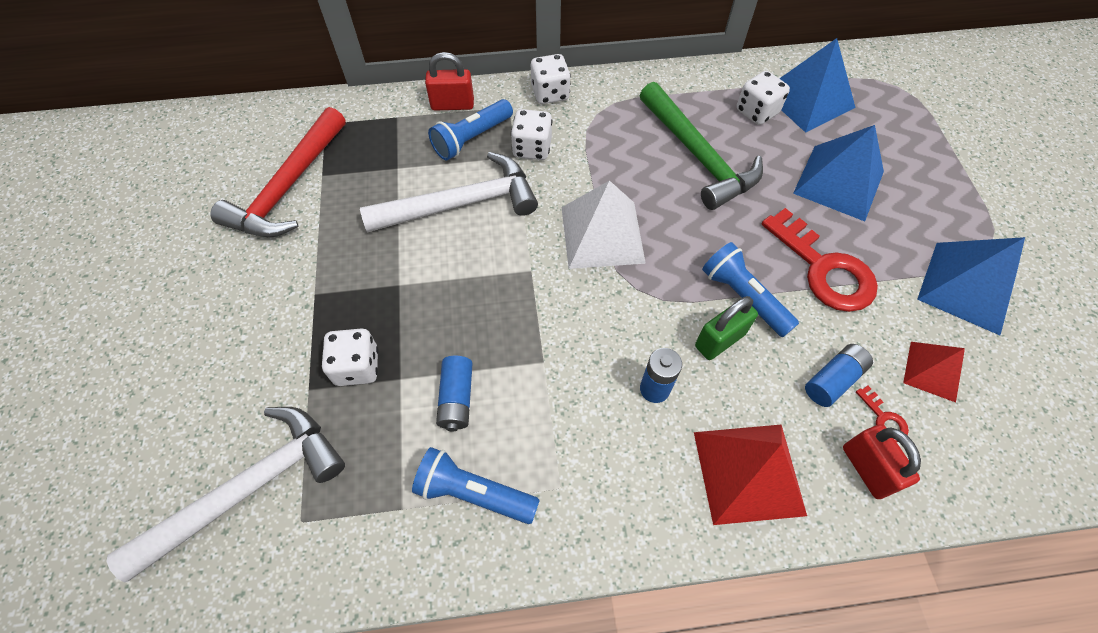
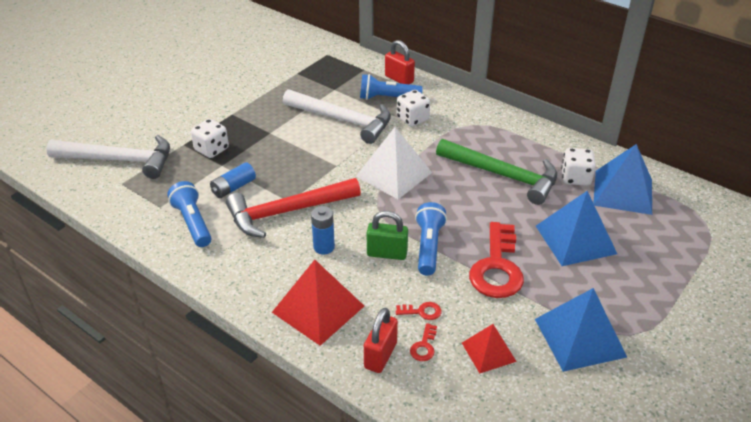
camera: 45 degrees right, 20 degrees down
(288, 187) = (276, 69): red hammer -> red hammer (287, 212)
(550, 93) = (459, 102): white dice -> none
(698, 155) = (503, 175): green hammer -> green hammer turned 75 degrees counterclockwise
(833, 380) = (422, 311): blue battery -> red key

